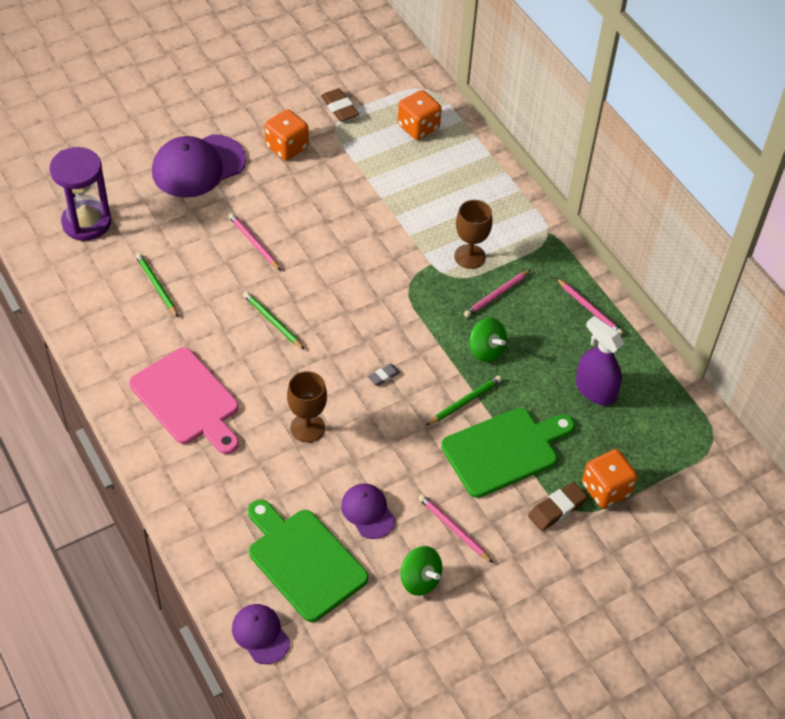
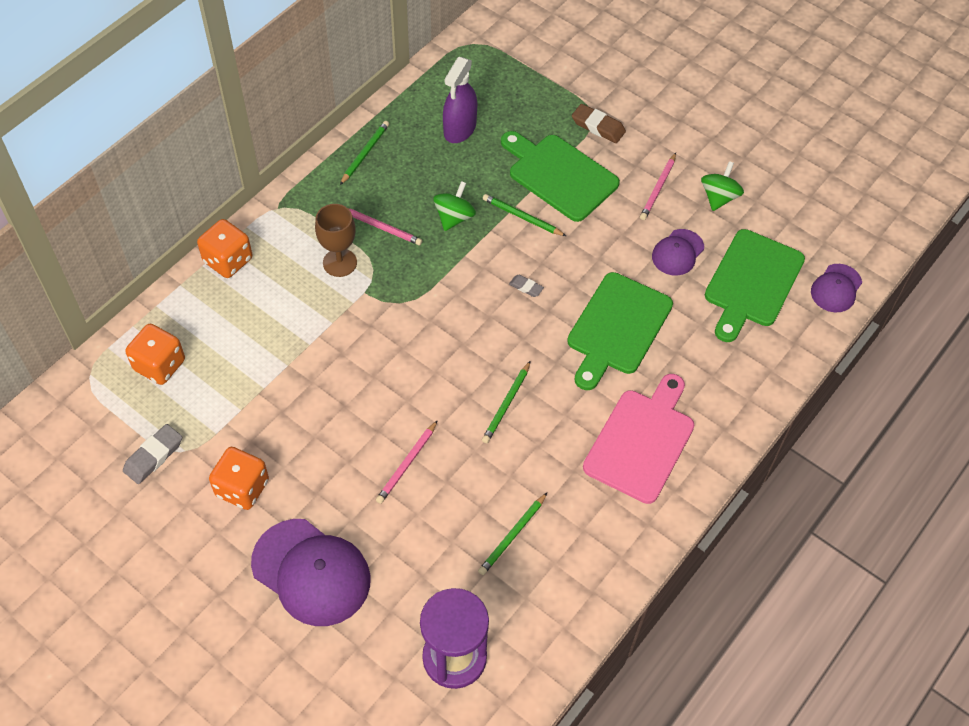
camera: 110 degrees left, 5 degrees up
(307, 428) = (617, 328): brown goblet -> green cutting board
(339, 108) = (153, 456): brown eraser -> grey eraser
(589, 308) = (365, 154): pink pencil -> green pencil
(606, 489) = (560, 100): orange dice -> orange dice (228, 260)

